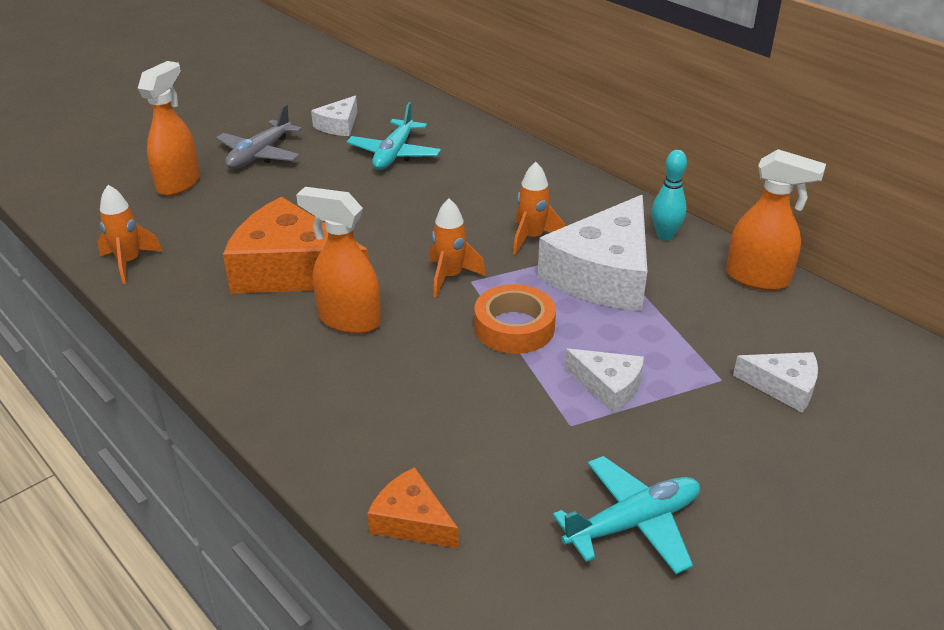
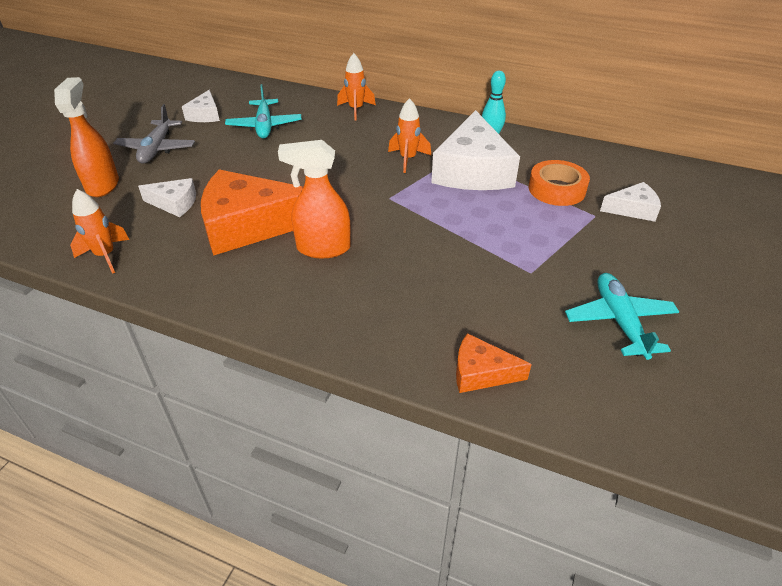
camera: 25 degrees left, 5 degrees up
(450, 277) = (373, 199): orange rocket -> orange rocket (356, 110)
(514, 327) = (443, 220): orange tape -> orange tape (557, 189)
(608, 386) = (533, 240): white cheese -> white cheese (174, 203)
(633, 523) = (619, 321): turquoise plane -> turquoise plane turned 45 degrees counterclockwise
(758, 278) = (566, 149): orange spray bottle -> none

